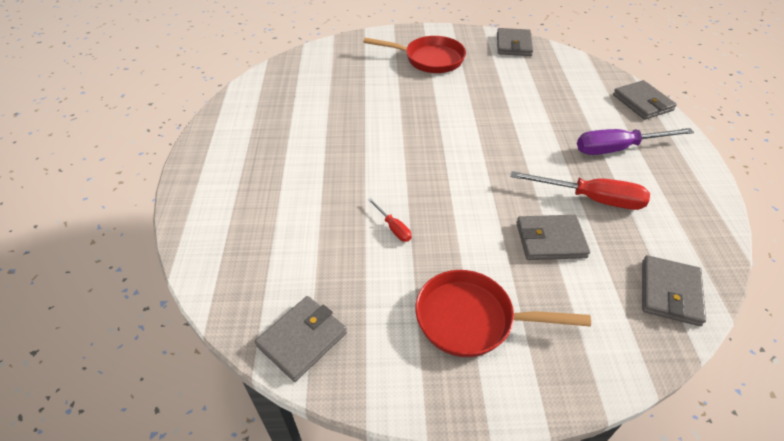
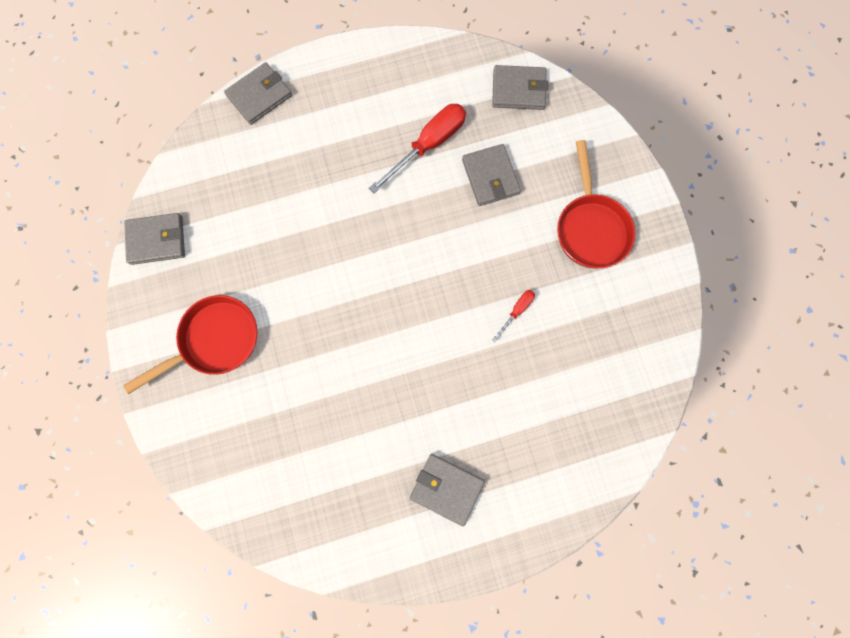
camera: 105 degrees left, 30 degrees up
(302, 339) = (652, 350): grey wallet -> grey wallet (446, 489)
(429, 59) = (214, 341): red pan -> red pan turned 60 degrees clockwise
(591, 199) = (429, 145): red screwdriver -> red screwdriver turned 45 degrees clockwise
(617, 148) = (347, 122): purple screwdriver -> none

